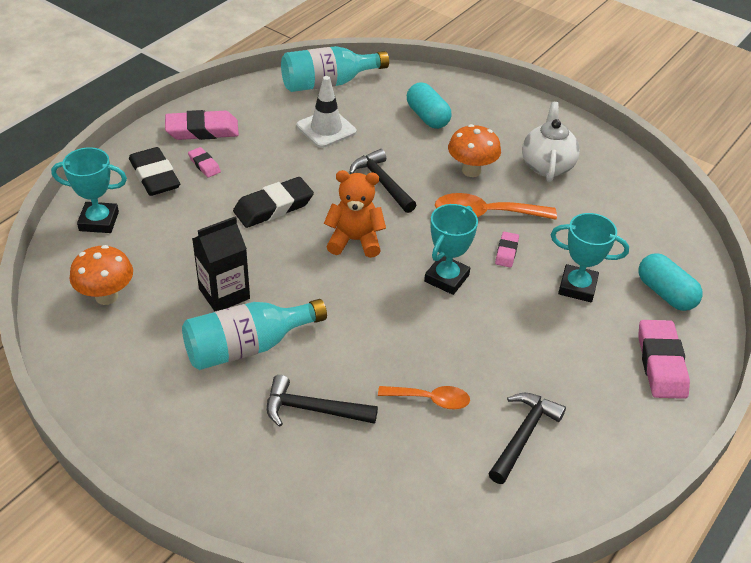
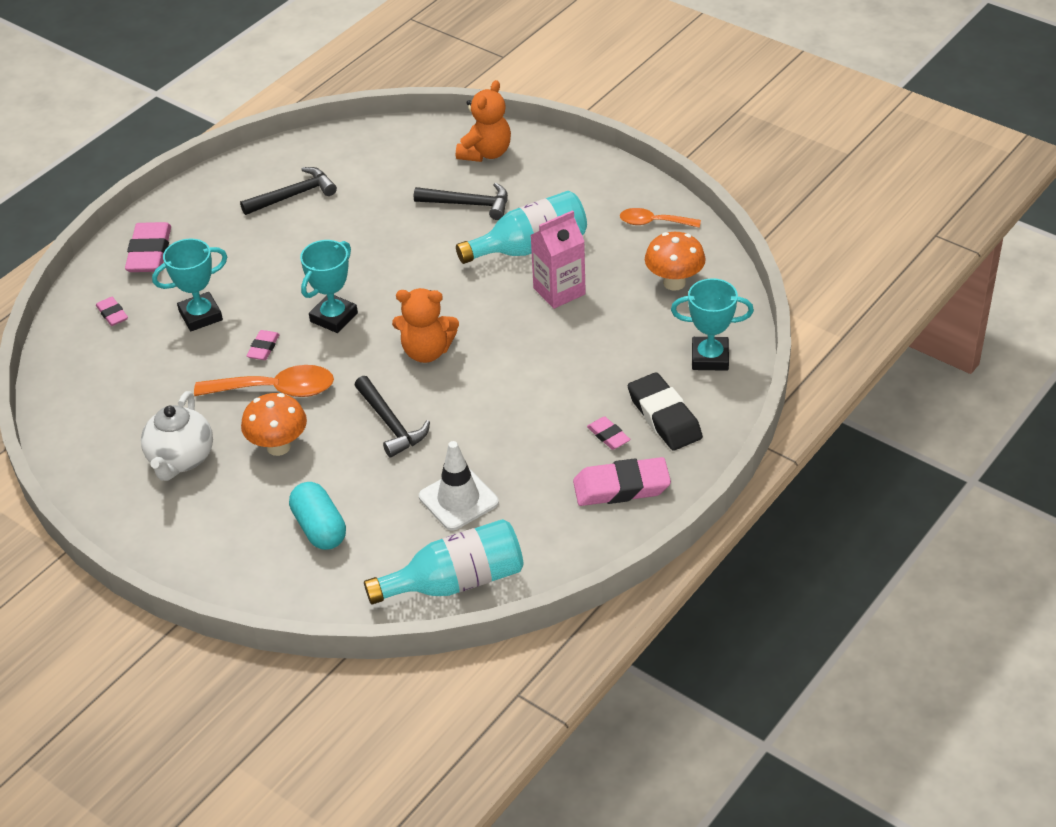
camera: 175 degrees left, 0 degrees up
(224, 294) = (559, 291): black carton -> pink carton
(273, 207) = (518, 385): black eraser -> none
(289, 493) = (486, 153): none -> orange teddy bear
(430, 399) = (367, 216): orange spoon -> orange spoon (653, 222)
(523, 435) = (293, 195): black hammer -> black hammer turned 150 degrees counterclockwise
(577, 287) = (200, 316): turquoise trophy -> turquoise trophy turned 45 degrees counterclockwise
(665, 293) = (112, 314): turquoise capsule -> pink eraser

